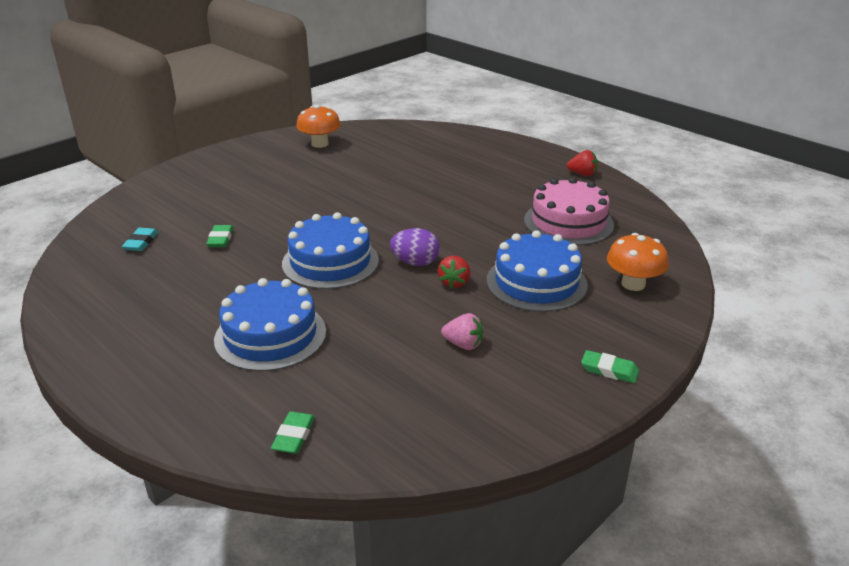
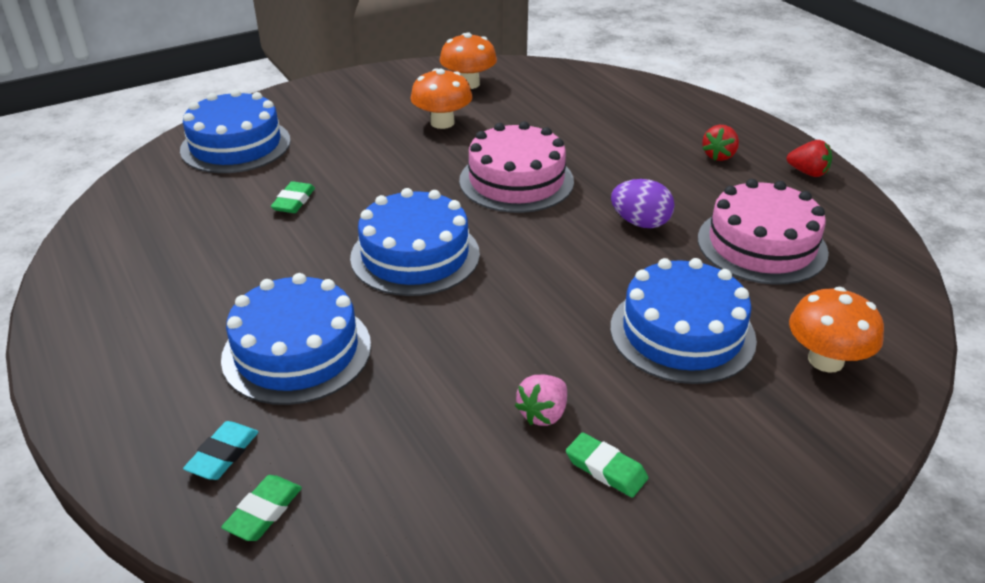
camera: 15 degrees right, 5 degrees up
(141, 242) = (200, 191): turquoise eraser -> turquoise eraser (223, 454)
(154, 207) = (236, 145): none -> blue cake
(311, 172) = (442, 123): none -> orange mushroom
(383, 204) = (516, 181): none -> pink cake
(415, 262) = (525, 274): purple egg -> purple egg (640, 223)
(454, 282) = (566, 314): red strawberry -> red strawberry (719, 156)
(463, 344) = (543, 414): pink strawberry -> pink strawberry turned 90 degrees clockwise
(609, 370) = (741, 498): green eraser -> green eraser (606, 469)

